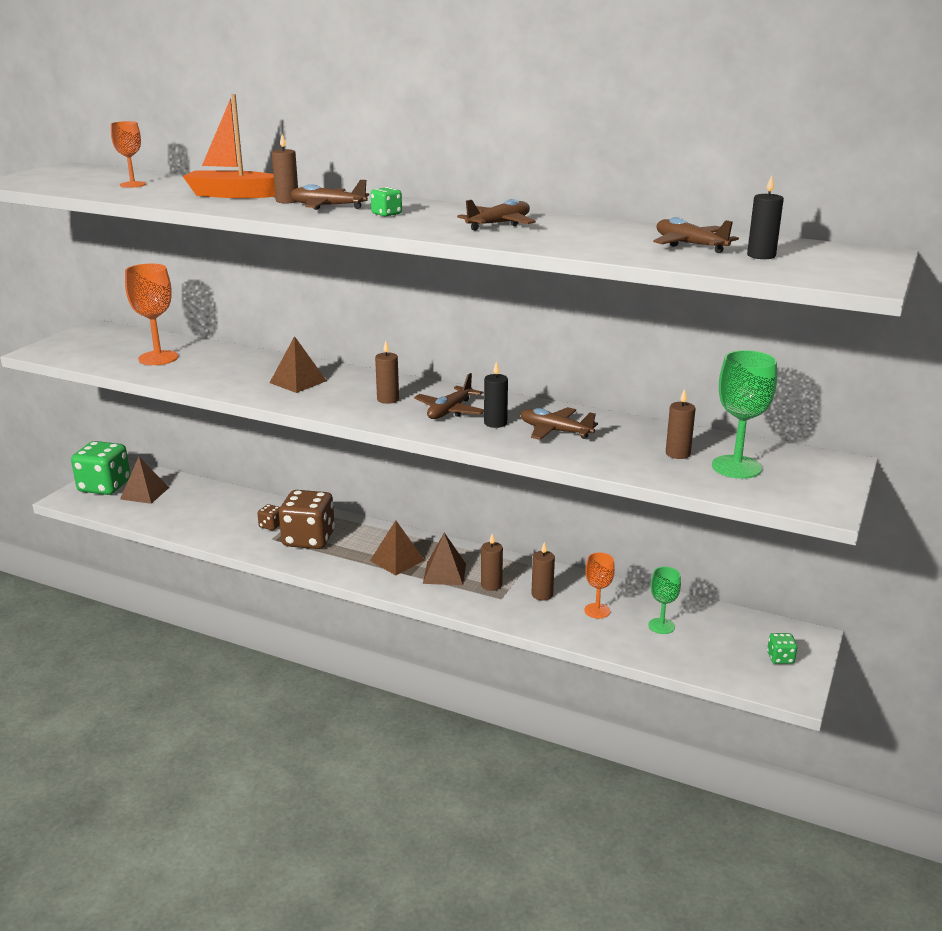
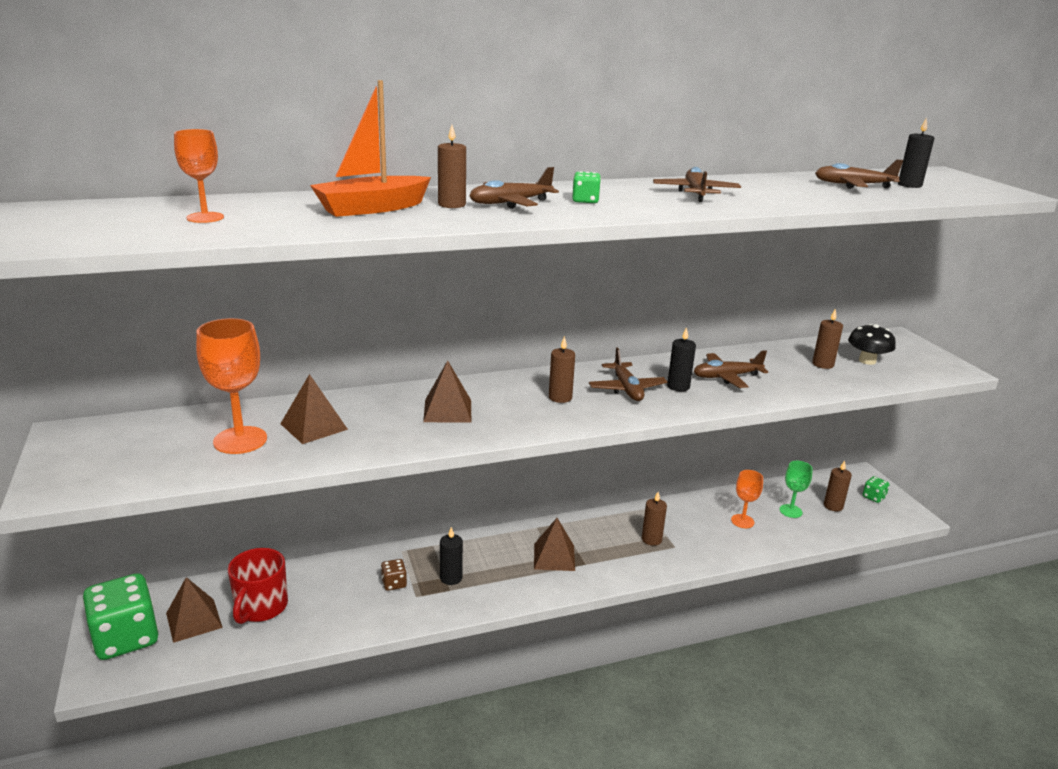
camera: 45 degrees left, 0 degrees up
(183, 503) = (260, 607): none -> red mug
(308, 539) = (451, 578): brown dice -> black candle
(444, 573) = (606, 548): brown pyramid -> brown pyramid (314, 426)
(542, 594) = (693, 528): brown candle -> brown candle (833, 506)
(736, 467) = (867, 361): green goblet -> black mushroom

